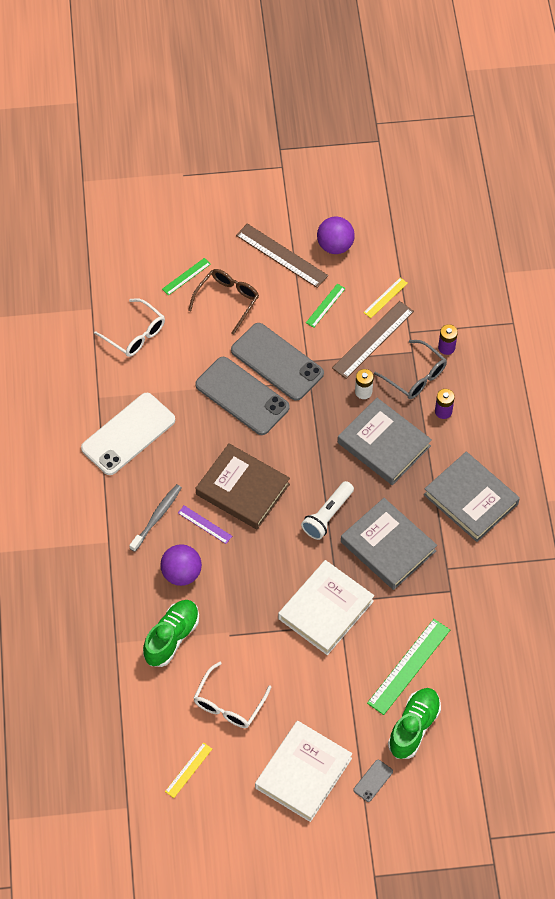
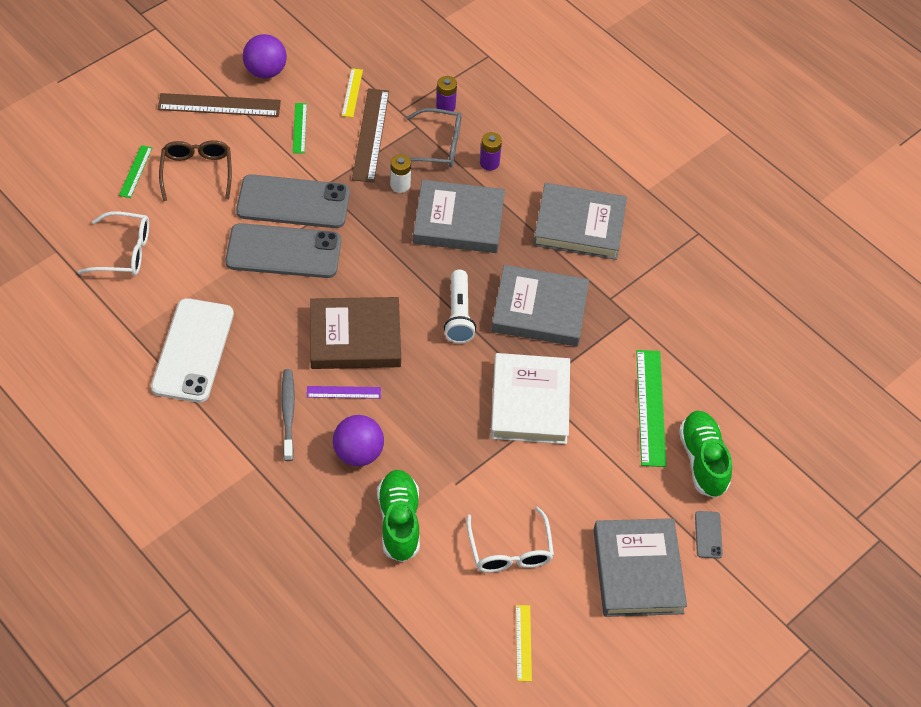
camera: 40 degrees left, 5 degrees down
(303, 773) = (637, 571): white book -> grey book

